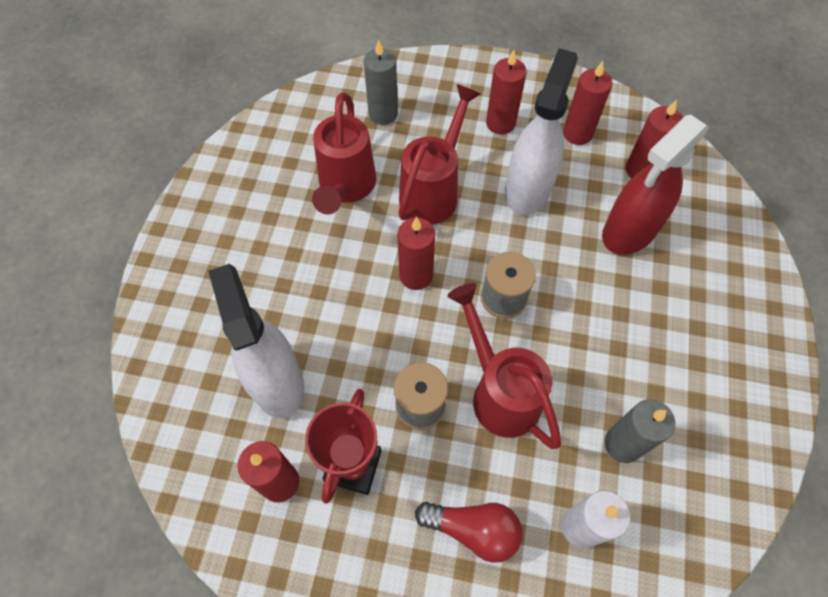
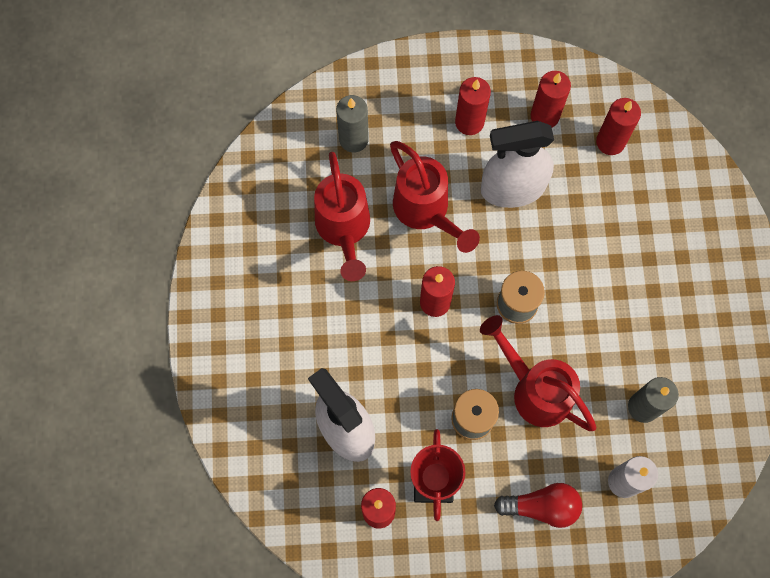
camera: 15 degrees left, 10 degrees up
(433, 191) = (426, 212): red watering can -> red watering can turned 135 degrees clockwise
(528, 189) = (512, 188): white spray bottle -> white spray bottle turned 105 degrees counterclockwise
(629, 231) = (612, 209): red spray bottle -> none

